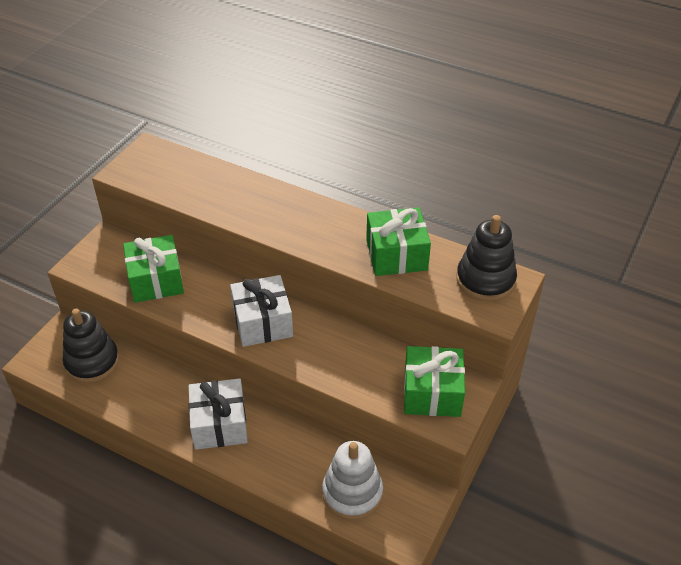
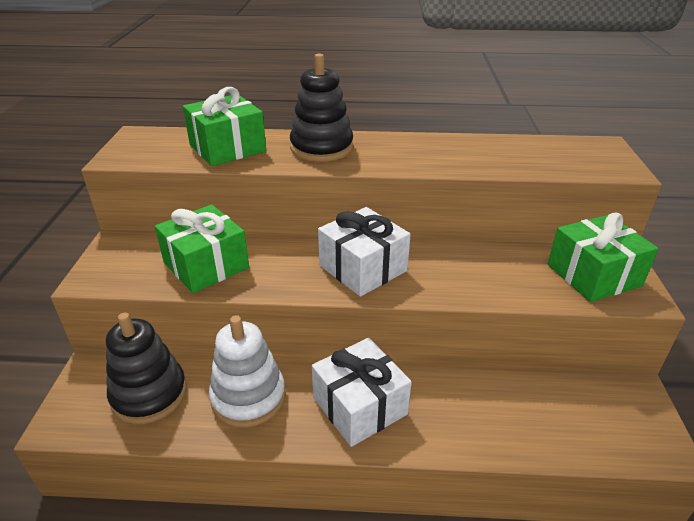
camera: 25 degrees left, 10 degrees down
(352, 493) = (566, 421): white stacking toy -> white stacking toy (248, 397)
(396, 255) = (481, 152): green gift -> green gift (227, 148)
(485, 280) = (581, 150): black stacking toy -> black stacking toy (321, 148)

